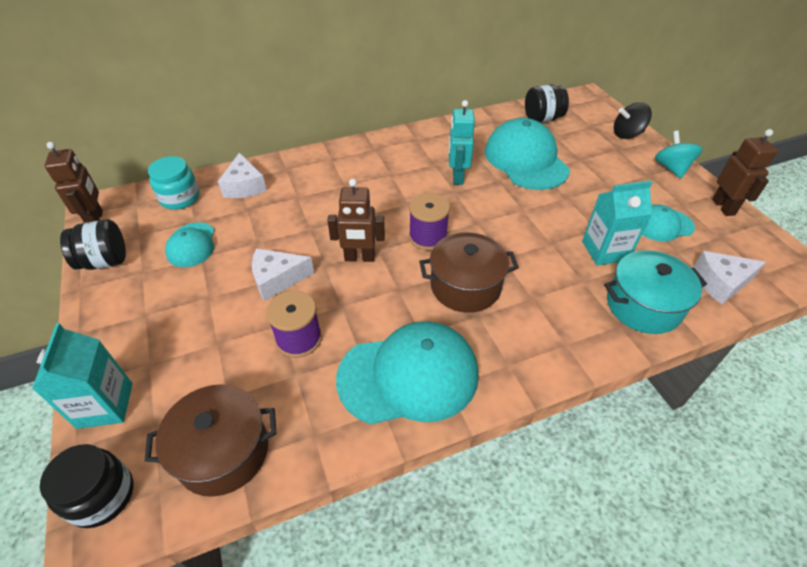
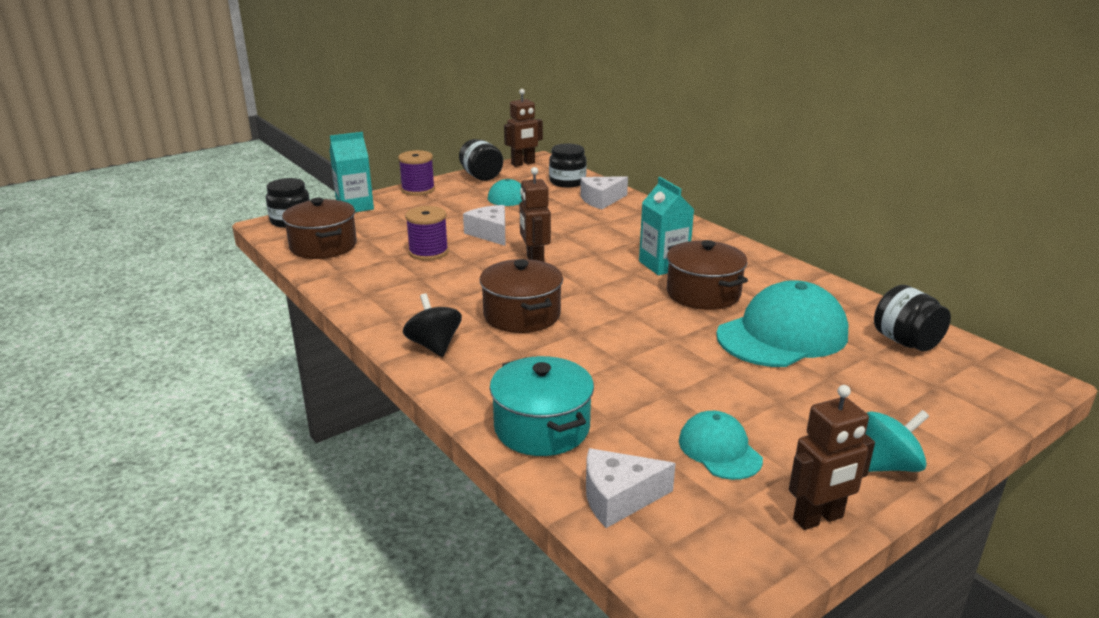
camera: 75 degrees right, 20 degrees down
(180, 198) = (567, 182): turquoise jar -> black jar
(408, 376) = (402, 300): turquoise cap -> none
(428, 237) = (584, 288): purple spool -> purple spool (418, 189)
(457, 177) = (703, 293): turquoise robot -> brown pot
(605, 251) = (630, 399): turquoise carton -> turquoise carton (663, 265)
(627, 134) = (949, 420): black spinning top -> black spinning top (434, 345)
(720, 283) = (618, 498): white cheese -> white cheese turned 75 degrees counterclockwise

